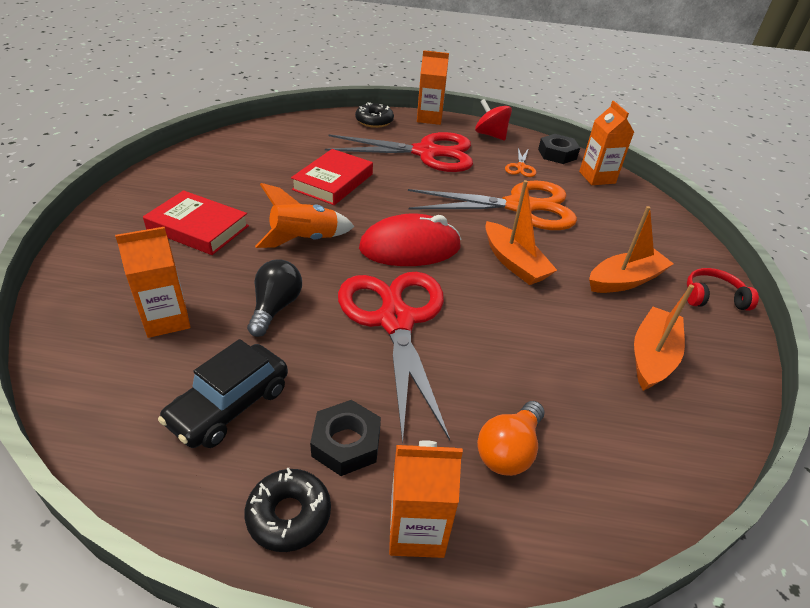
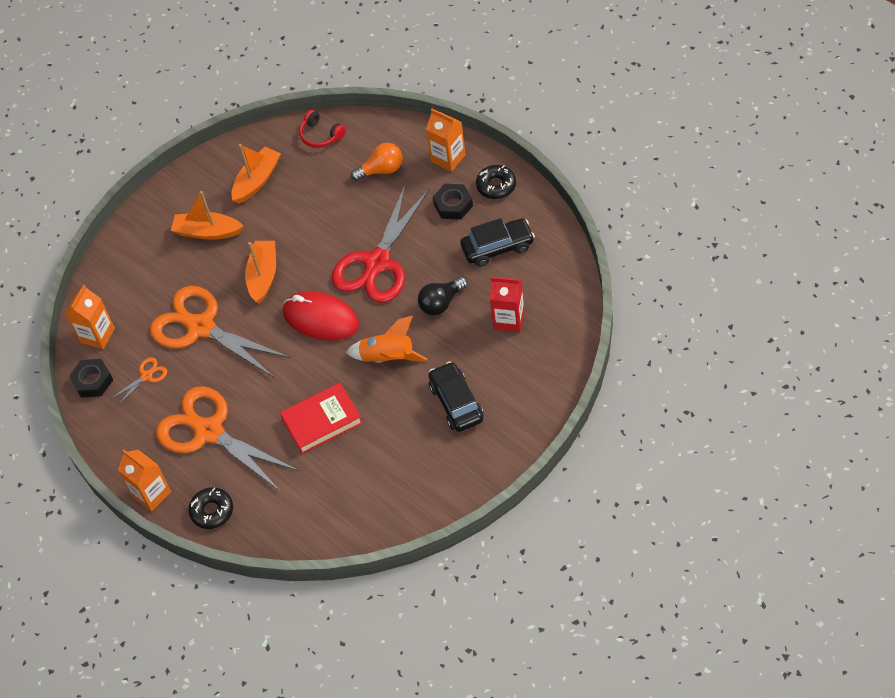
camera: 135 degrees left, 15 degrees up
(167, 320) = (509, 320): orange carton -> red carton
(198, 228) = (456, 403): red book -> black car
(426, 153) = (209, 432): red scissors -> orange scissors
(490, 135) = (121, 437): red spinning top -> none
(652, 356) = (257, 181): orange boat -> orange boat turned 150 degrees clockwise
(712, 297) = (169, 197): red headphones -> red headphones (321, 135)

